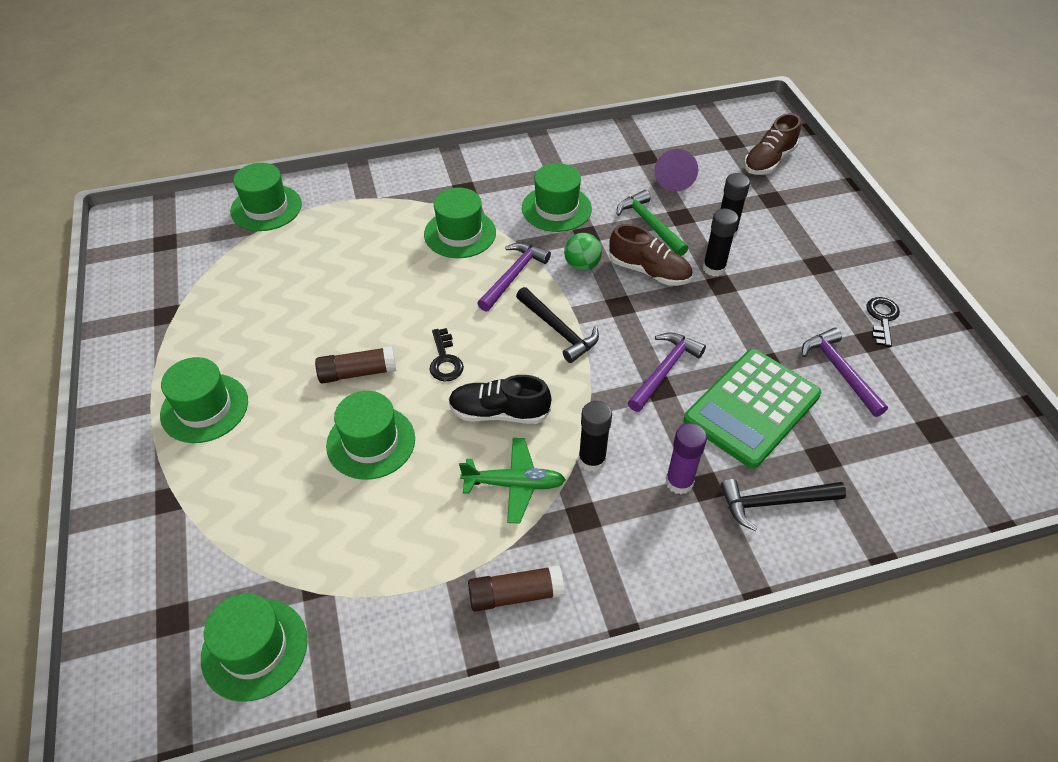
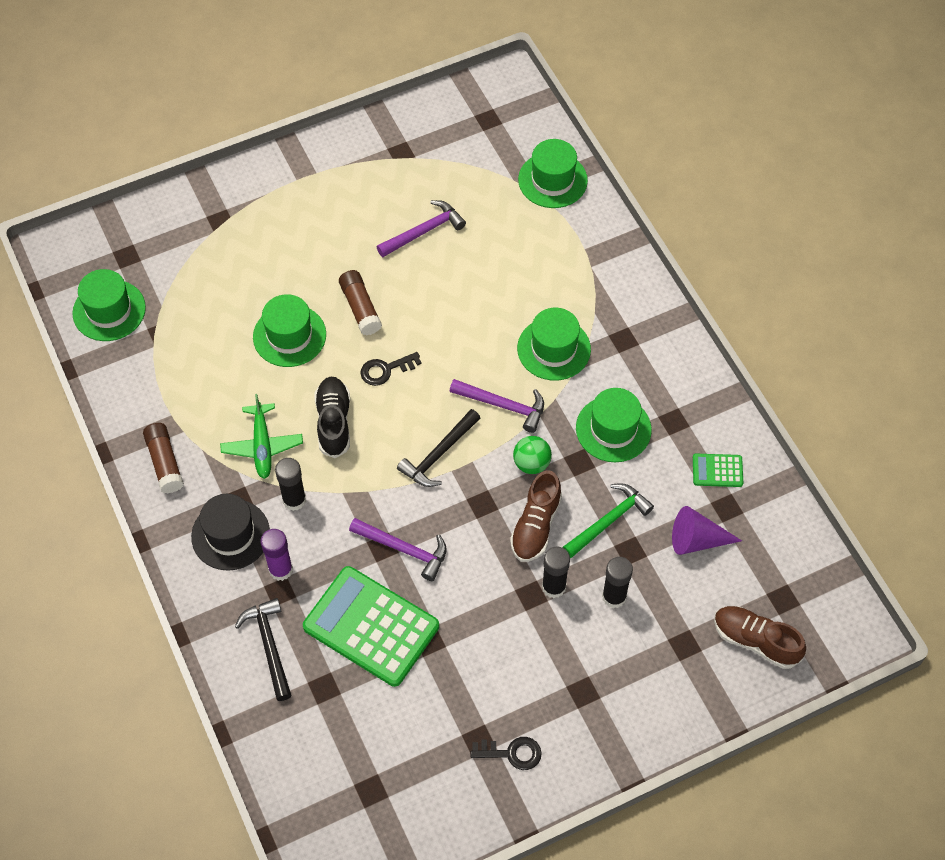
camera: 80 degrees right, 10 degrees up
(204, 408) = (306, 213): green hat -> none
(610, 156) = (717, 471): none -> green calculator
(628, 529) = (230, 534): none -> black hat
(840, 371) = (430, 707): purple hammer -> purple hammer (424, 231)

